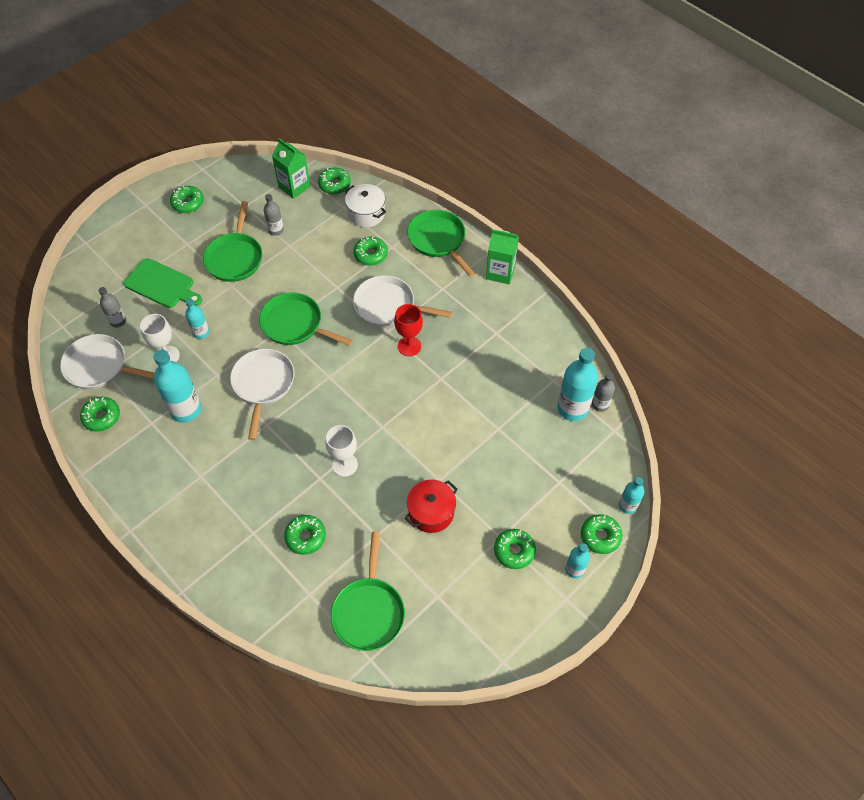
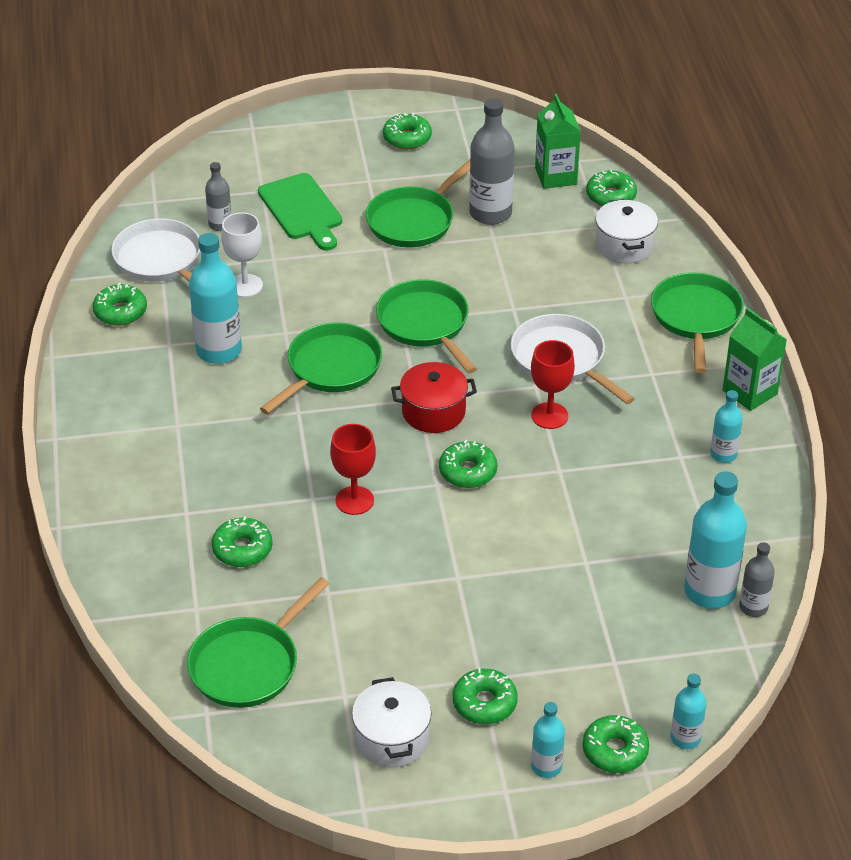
camera: 35 degrees right, 15 degrees down
(201, 332) = (305, 280): turquoise bottle -> turquoise bottle (723, 454)
(263, 385) = (330, 369): white pan -> green pan
(276, 230) = (490, 213): grey bottle -> grey bottle, size x1.81
(345, 465) = (354, 500): white goblet -> red goblet
(370, 255) = (589, 293): green donut -> green donut (468, 471)
(431, 512) = (416, 605): red pot -> red pot (433, 412)
(483, 606) = (392, 738): none -> white pot

